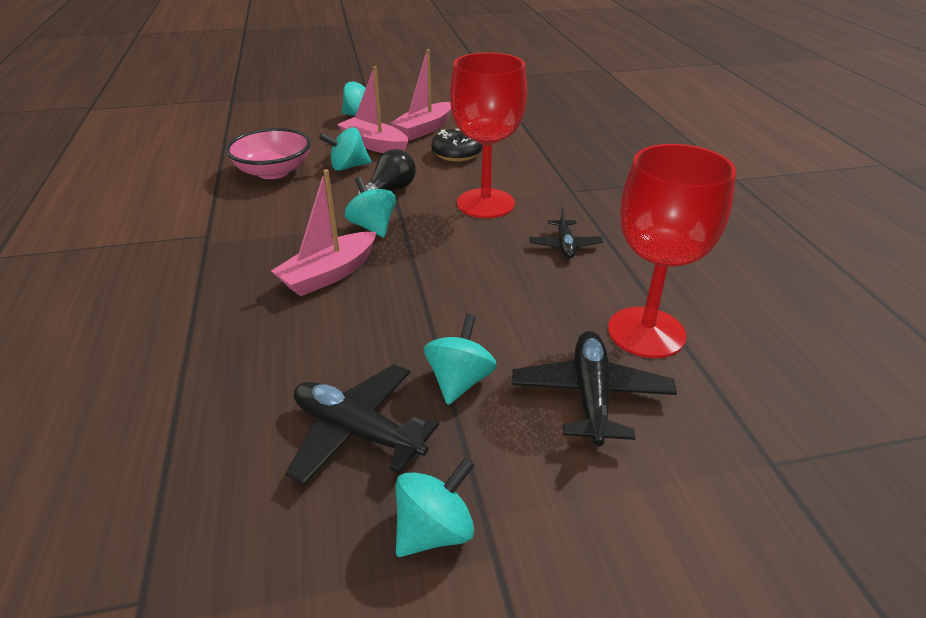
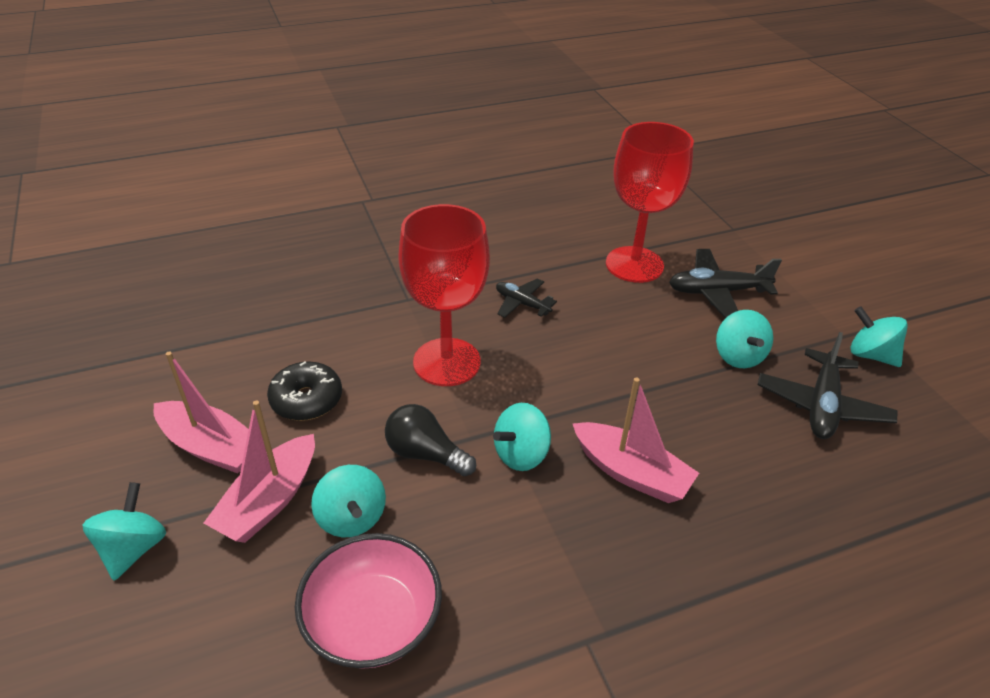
camera: 100 degrees left, 5 degrees up
(459, 381) = (738, 356): turquoise spinning top -> turquoise spinning top turned 105 degrees counterclockwise
(565, 245) = (522, 303): black plane -> black plane turned 135 degrees counterclockwise

